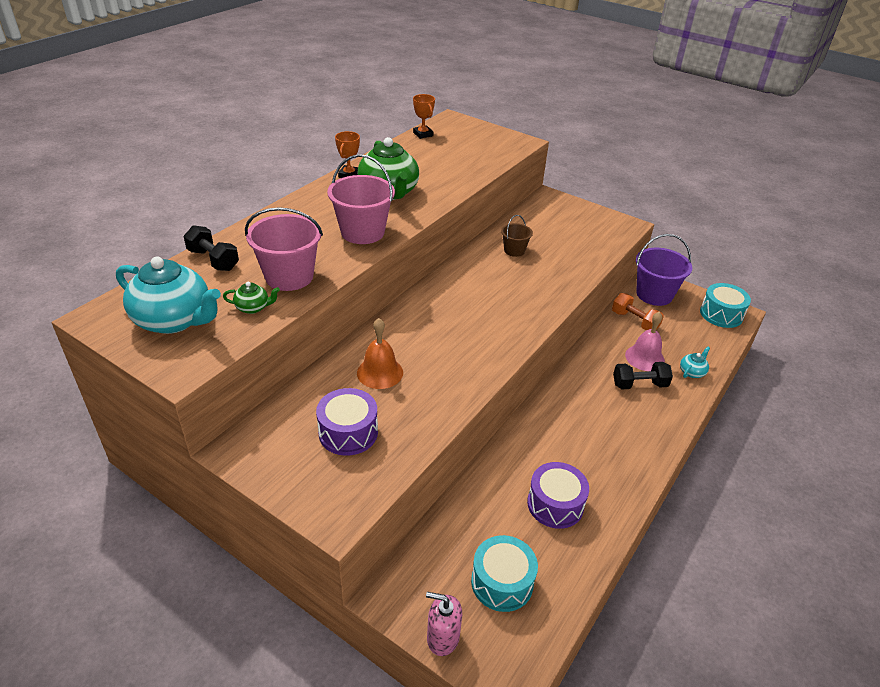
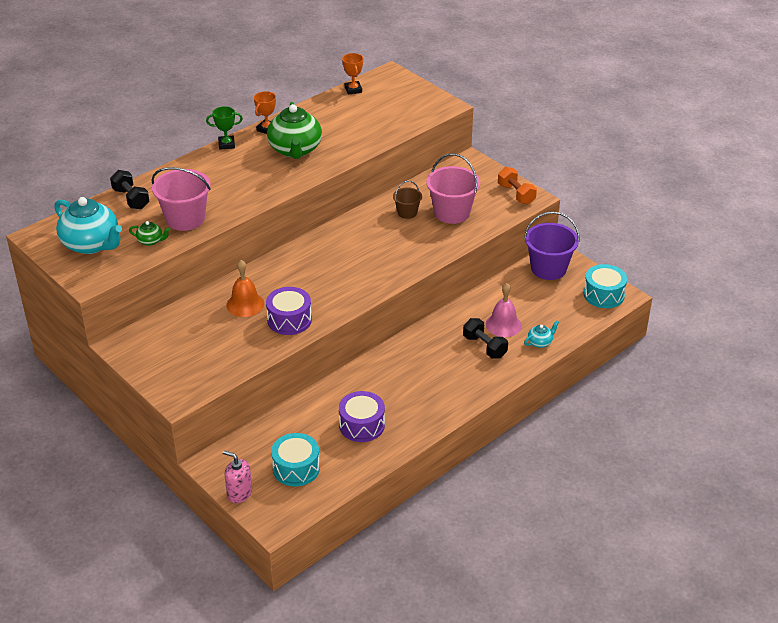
camera: 15 degrees right, 0 degrees up
(310, 193) = (226, 144): none -> green trophy
(348, 432) = (205, 344): purple drum -> purple drum (289, 320)
(362, 232) = (257, 186): pink bucket -> pink bucket (452, 213)
(634, 321) = (513, 291): orange dumbbell -> orange dumbbell (516, 194)
(639, 385) = (484, 347): black dumbbell -> black dumbbell turned 45 degrees clockwise

